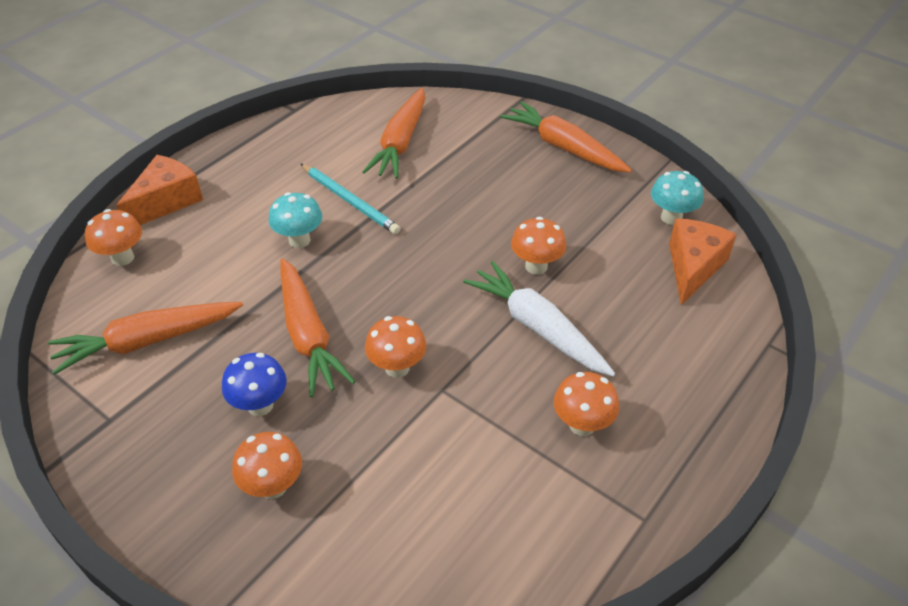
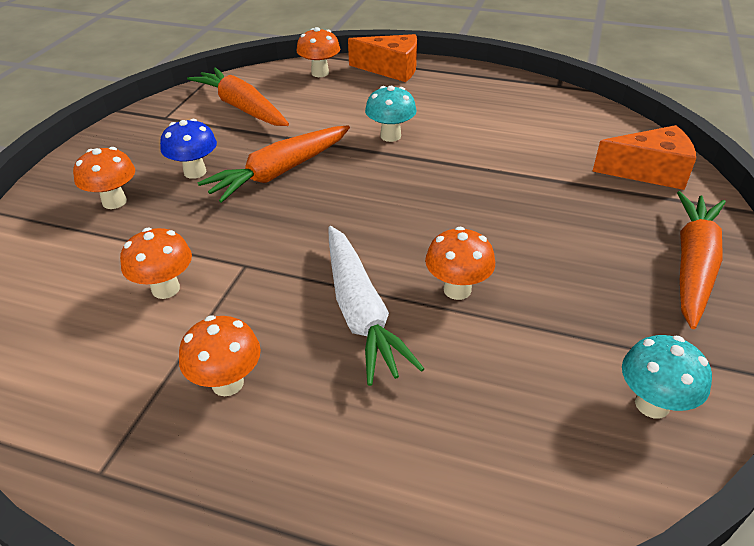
camera: 70 degrees right, 5 degrees down
(350, 201) = (461, 146): turquoise pencil -> none
(397, 368) = (262, 230): orange mushroom -> orange mushroom (165, 289)
(400, 143) = (573, 150): orange carrot -> none
(537, 327) = (361, 312): white carrot -> white carrot turned 135 degrees clockwise
(693, 267) = (564, 450): orange cheese -> orange cheese (649, 172)

